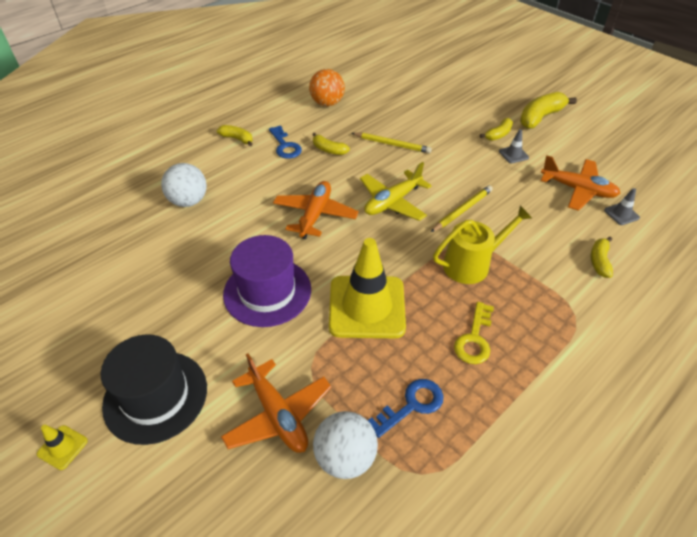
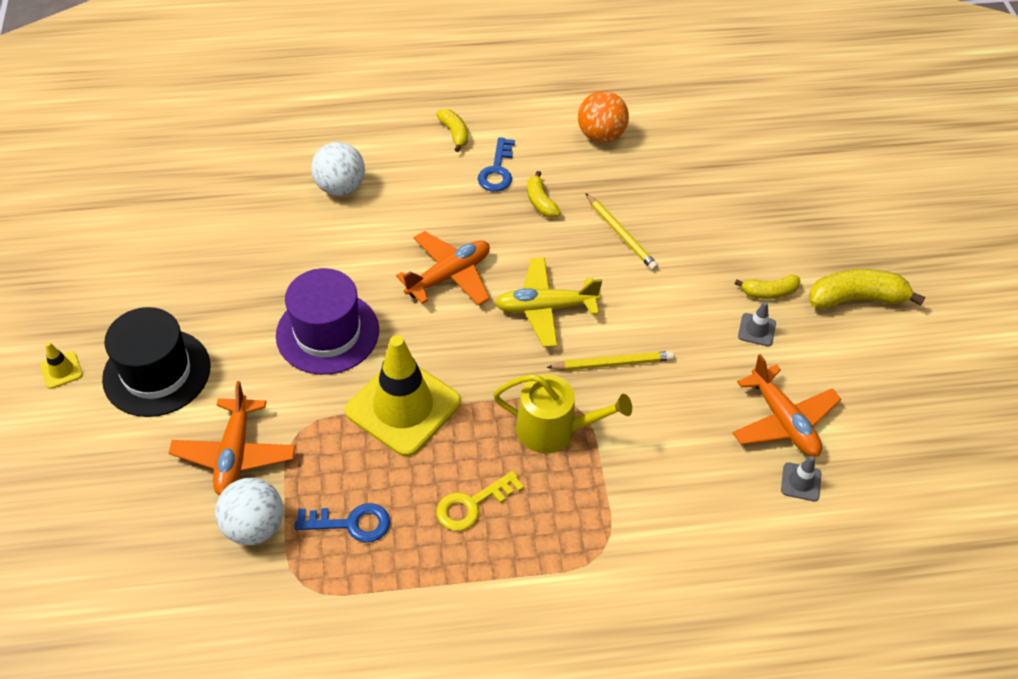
camera: 35 degrees right, 5 degrees up
(599, 261) = (701, 516): yellow banana -> none

